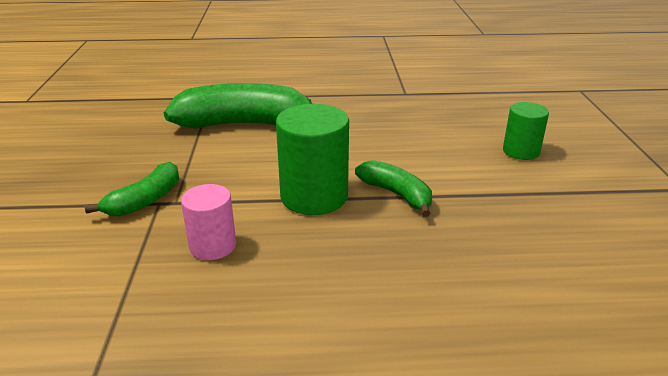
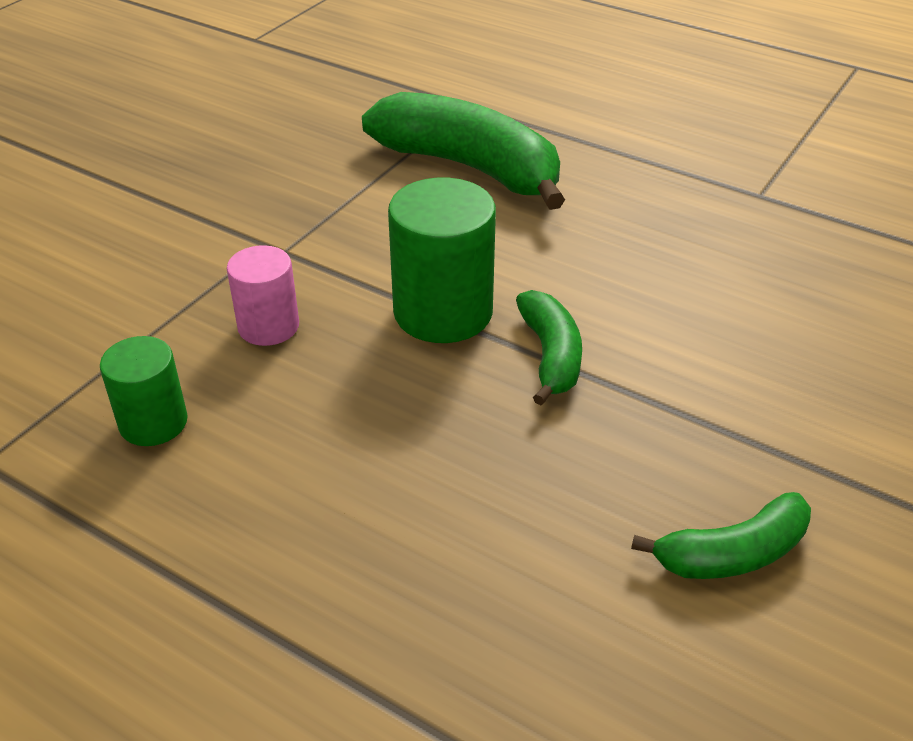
camera: 35 degrees right, 10 degrees up
(145, 200) = (254, 235): green banana -> green banana (732, 554)
(521, 151) = (823, 369): green cylinder -> green cylinder (153, 422)

